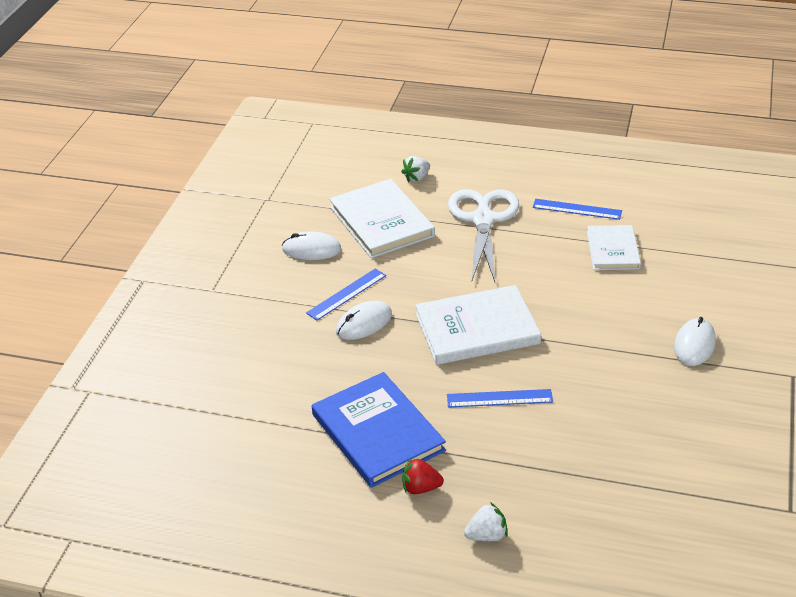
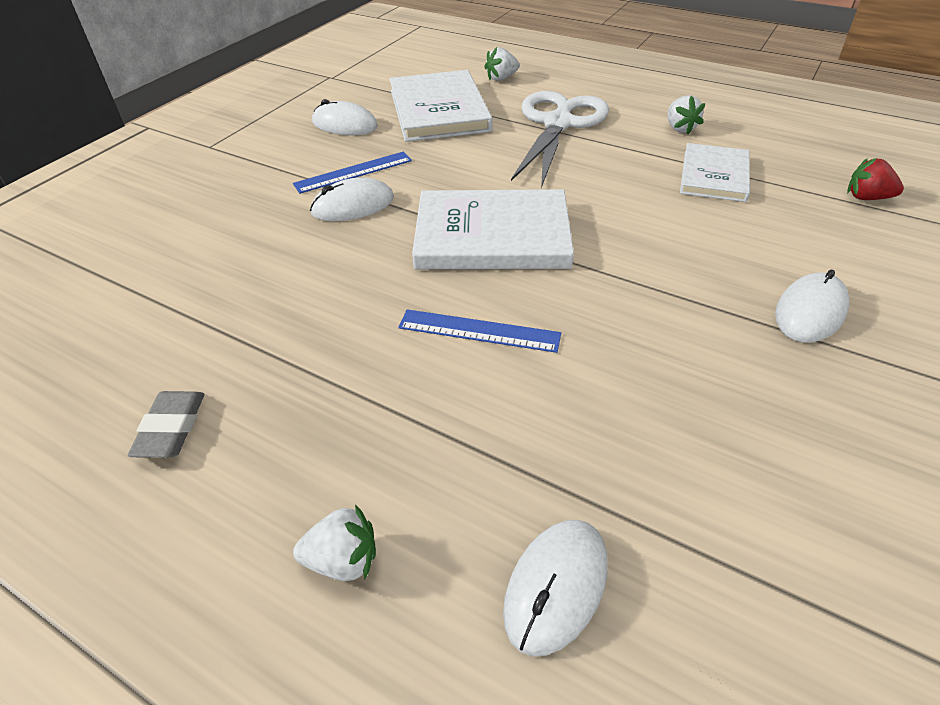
camera: 15 degrees right, 5 degrees up
(346, 496) = (171, 428): none -> grey eraser
(377, 432) = (280, 343): blue book -> none
(420, 488) = (287, 443): red strawberry -> red strawberry (867, 198)
(577, 209) = (680, 128): blue ruler -> white strawberry
(598, 521) = (556, 586): none -> white mouse

